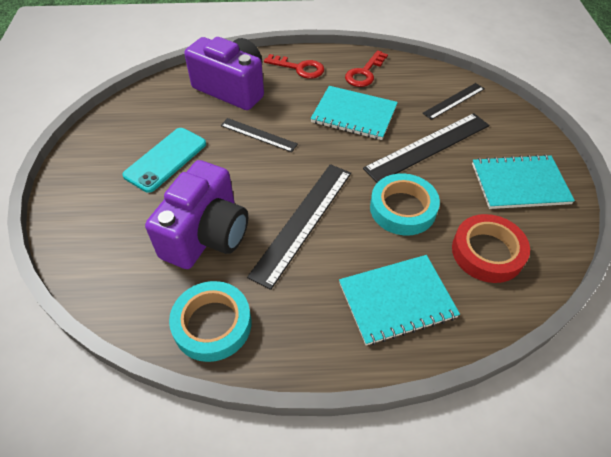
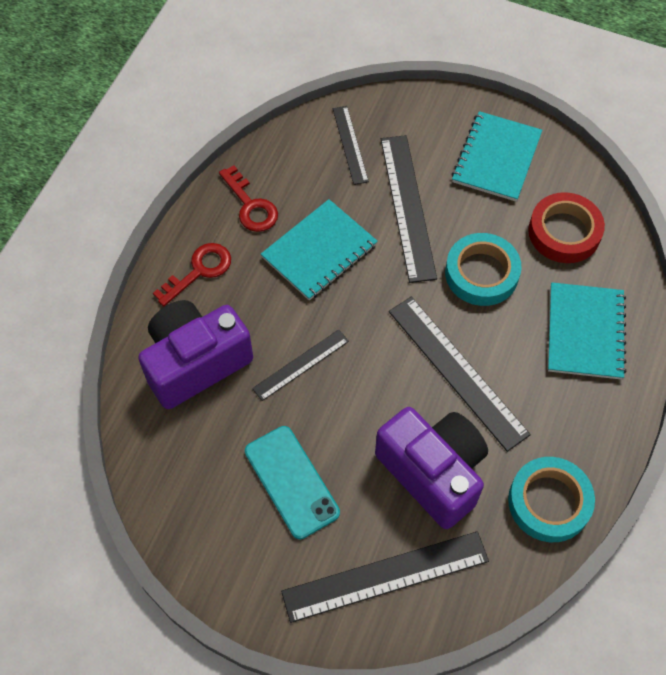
camera: 65 degrees left, 10 degrees up
(108, 234) = (385, 576): none -> black ruler

